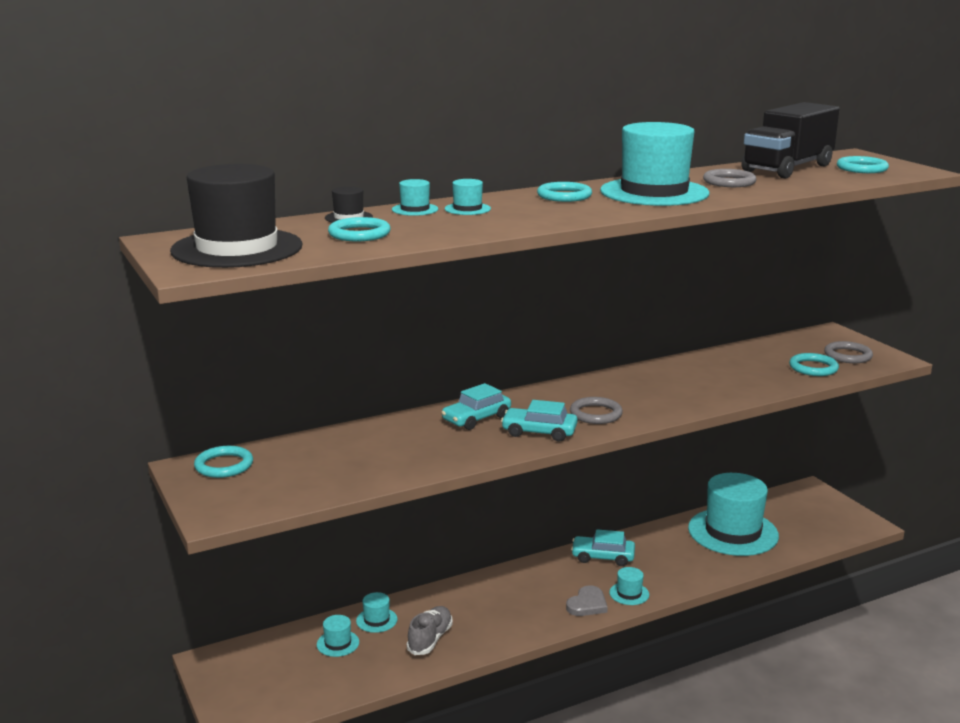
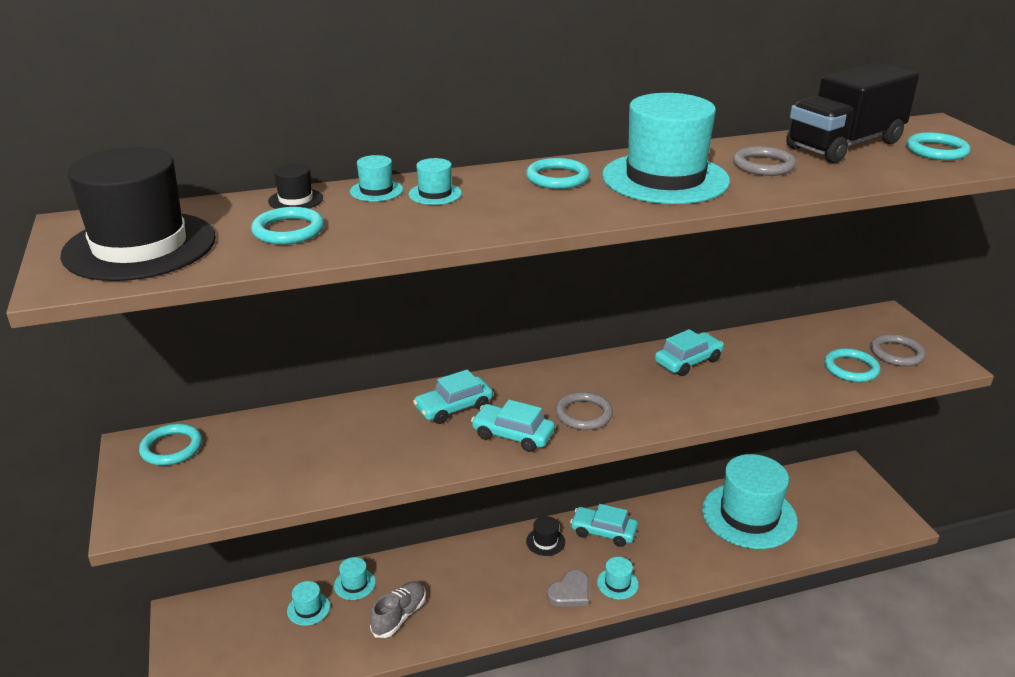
camera: 10 degrees right, 10 degrees up
(550, 569) = (545, 542): none -> black hat
(672, 373) = (688, 361): none -> turquoise car

